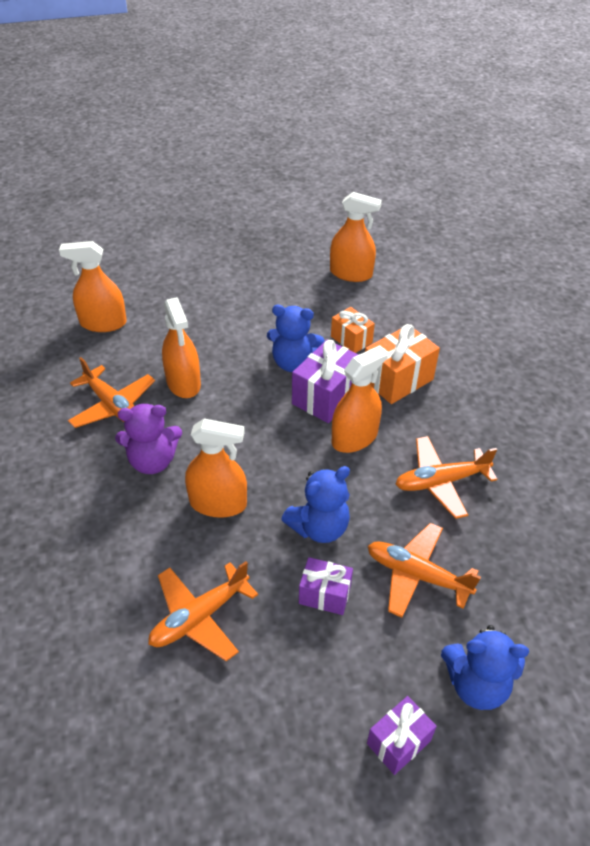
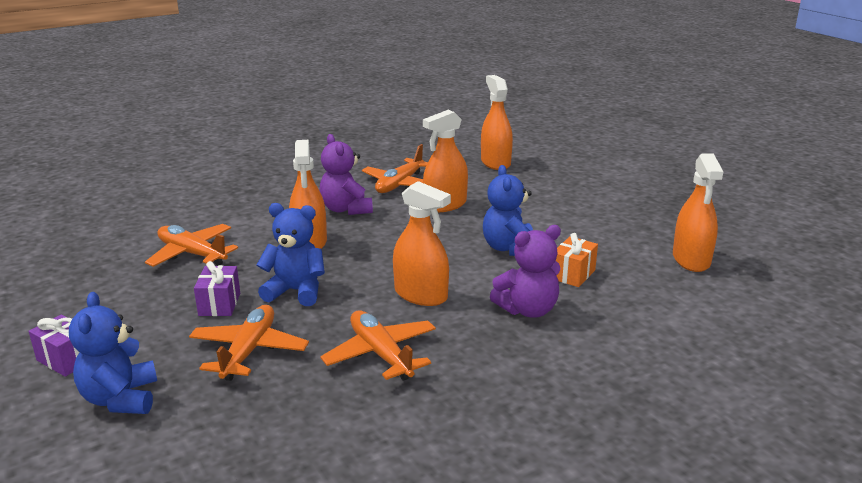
camera: 75 degrees right, 20 degrees down
(319, 527) = (296, 291): blue teddy bear -> blue teddy bear turned 150 degrees clockwise
(326, 396) = (472, 272): purple gift -> none
(397, 379) = (528, 310): orange gift -> purple teddy bear

